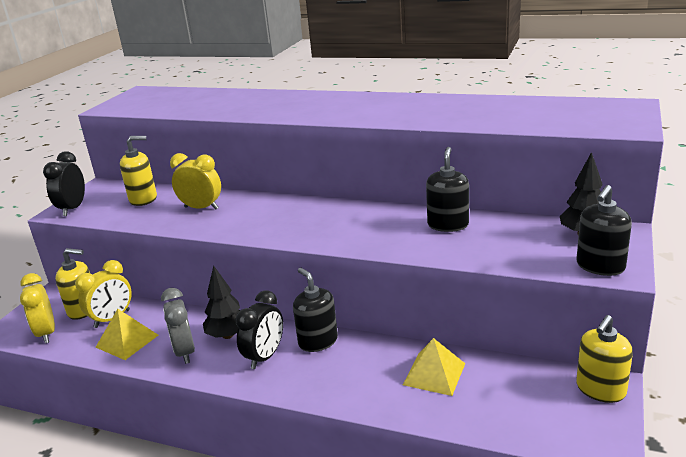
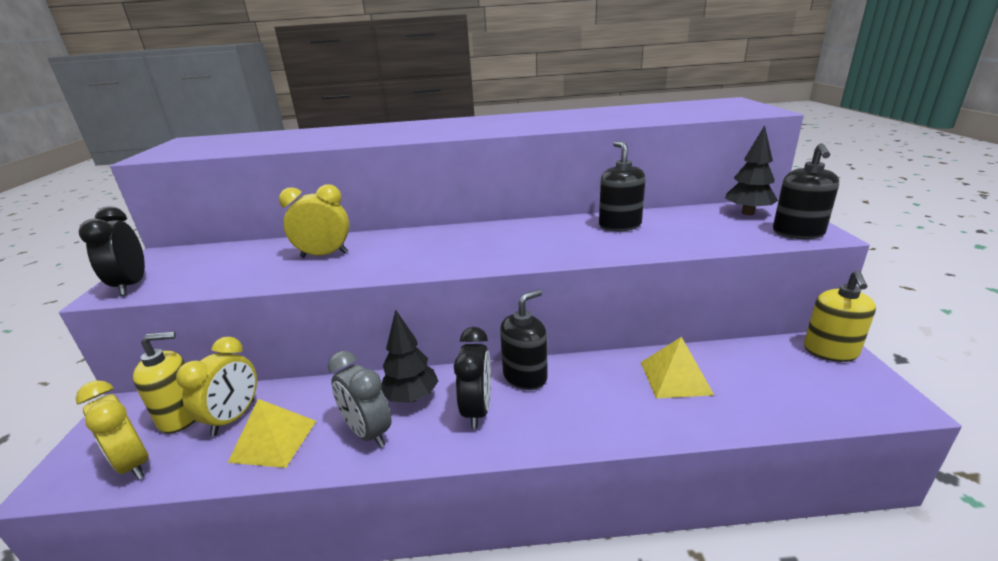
camera: 25 degrees left, 0 degrees up
(143, 199) = (235, 259): yellow soap dispenser -> none
(318, 341) = (525, 376): black soap dispenser -> black soap dispenser turned 105 degrees clockwise

